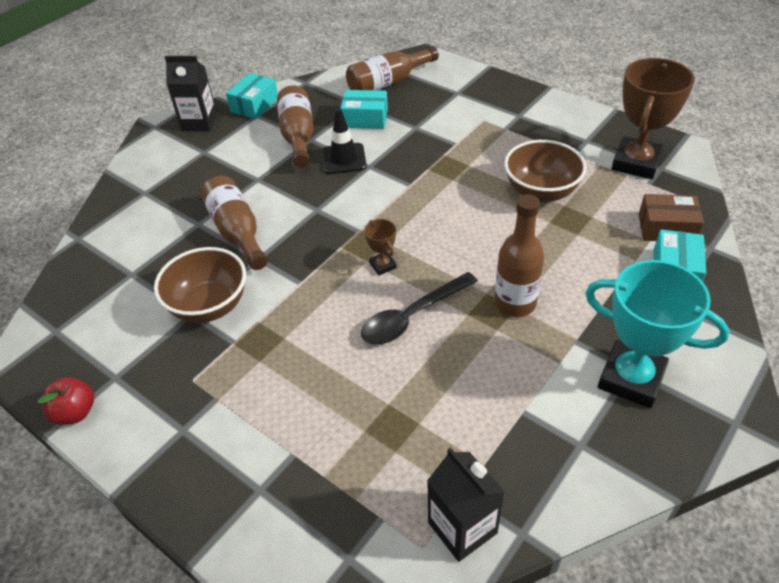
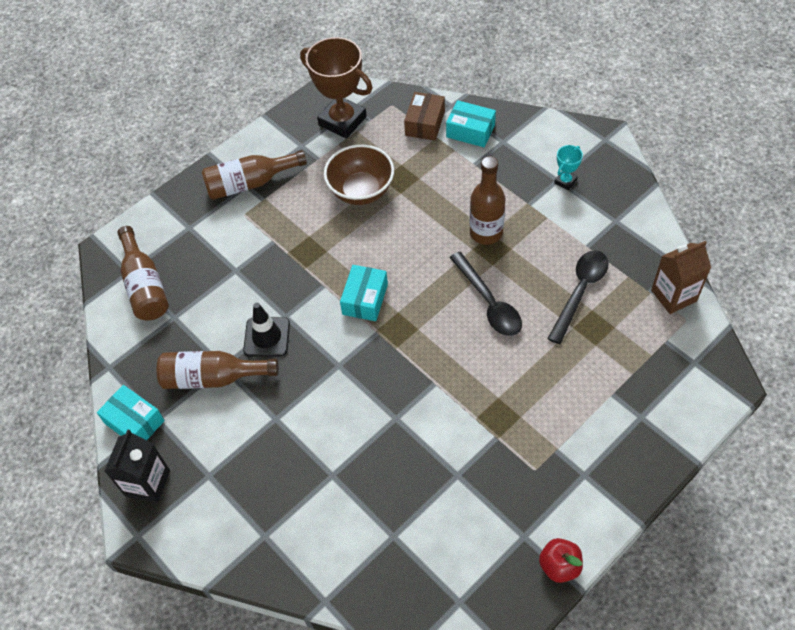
camera: 80 degrees left, 10 degrees up
(209, 306) = (450, 459): brown bowl -> none
(237, 232) = (354, 437): brown bottle -> brown bottle (250, 183)
(365, 118) = (204, 313): turquoise box -> turquoise box (365, 299)
(382, 265) = (426, 317): brown trophy -> none
(445, 408) = (580, 292): none -> black spoon
(462, 528) = (673, 295): black carton -> brown carton
(631, 378) = (565, 181): turquoise trophy -> turquoise trophy, size x0.45

